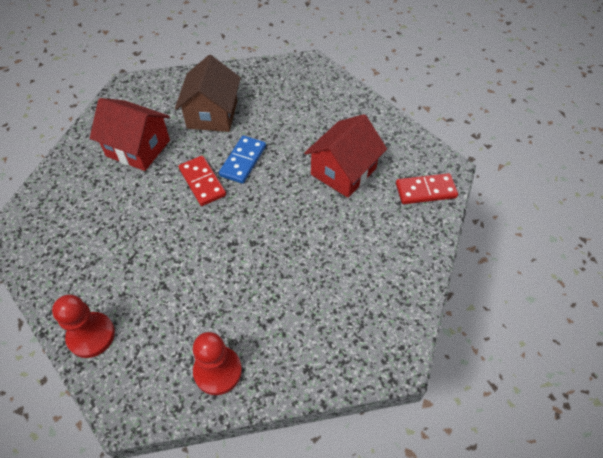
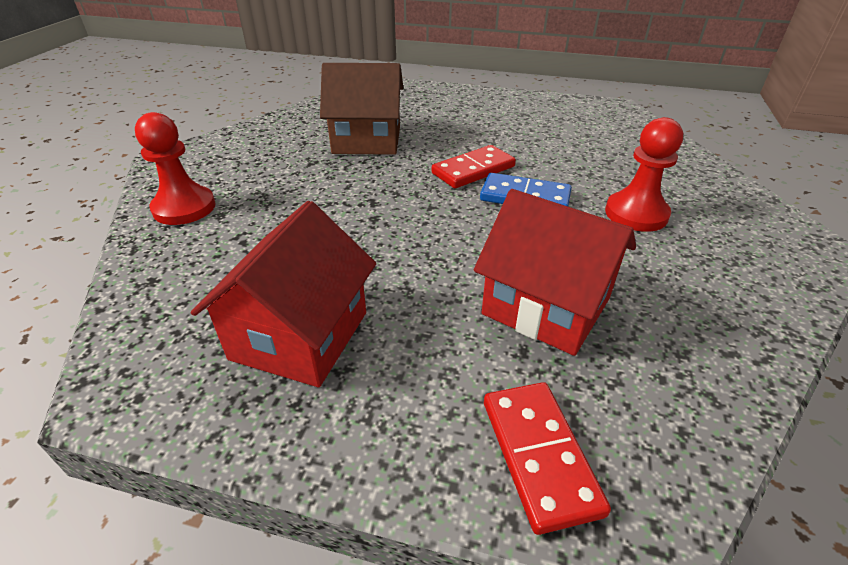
camera: 85 degrees right, 15 degrees down
(91, 335) = (258, 133): red pawn -> red pawn (636, 214)
(138, 148) = (514, 125): red house -> red house (300, 335)
(212, 114) = (605, 165): brown house -> brown house (367, 140)

